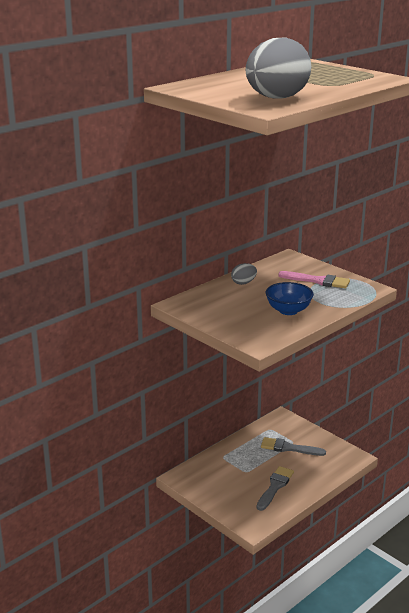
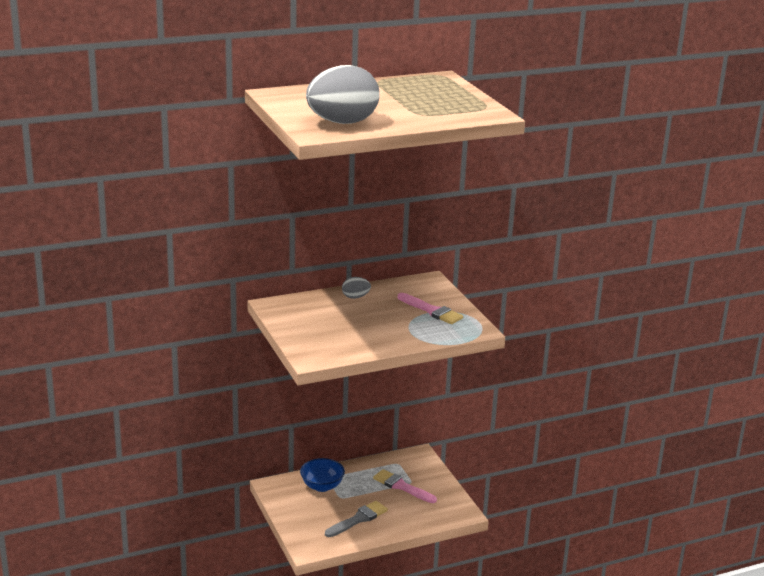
camera: 20 degrees right, 0 degrees up
(288, 310) = (371, 334): blue bowl -> blue bowl (322, 486)
(289, 448) = (402, 486): grey brush -> pink brush

